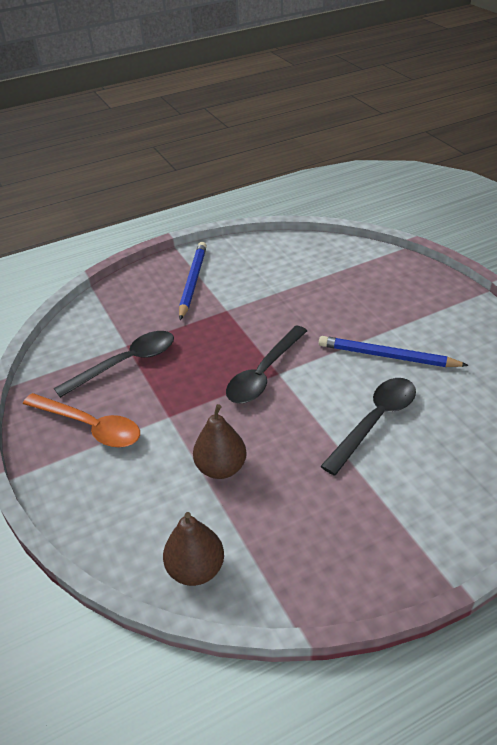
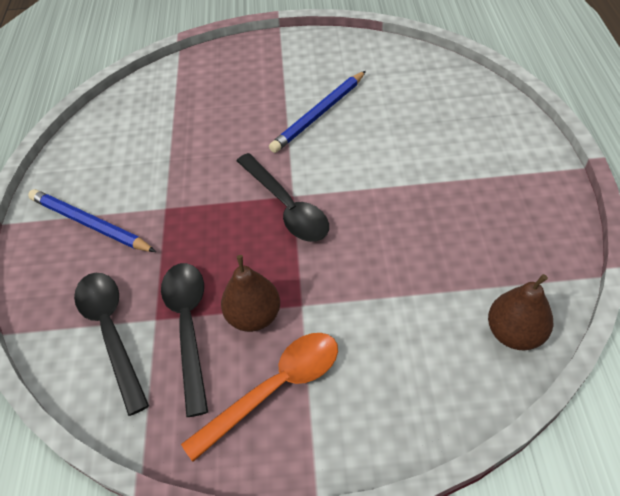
camera: 65 degrees left, 10 degrees up
(221, 468) = (397, 278): brown pear -> brown pear (254, 316)
(375, 421) = (394, 150): black spoon -> black spoon (111, 332)

